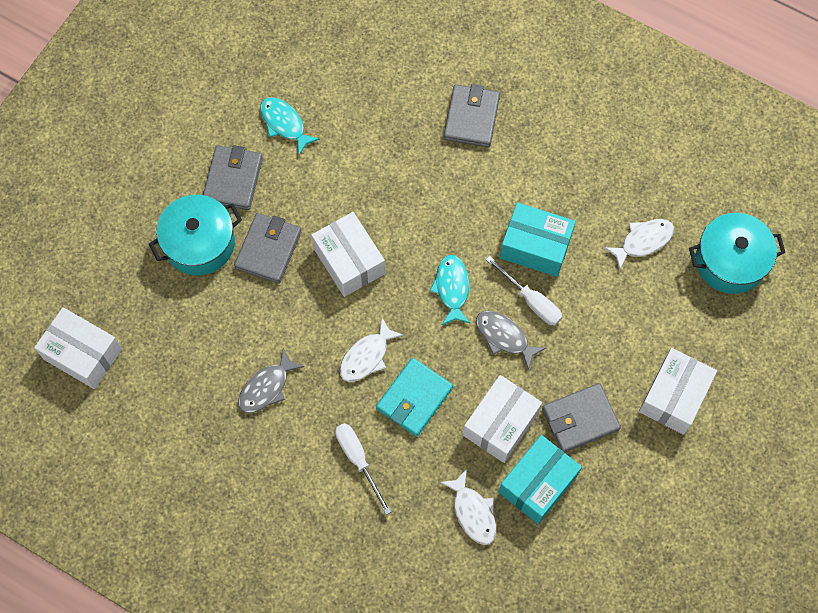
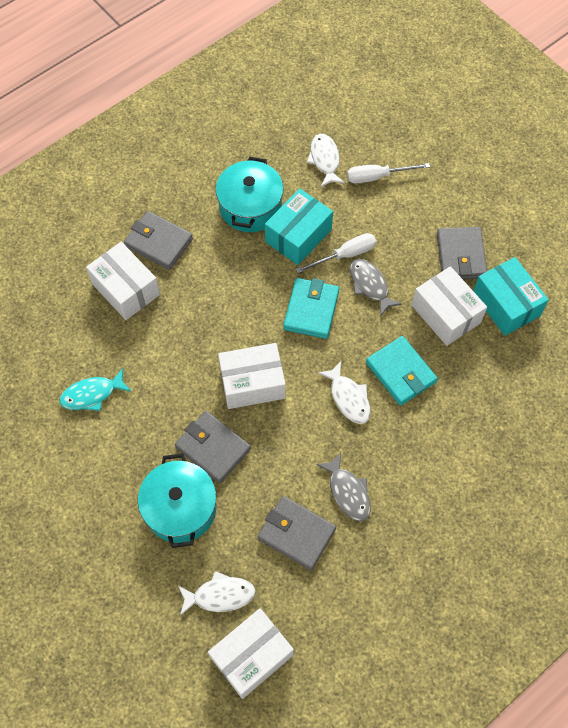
camera: 70 degrees left, 5 degrees down
(233, 179) = (128, 457): grey wallet -> grey wallet (296, 534)
(358, 460) = (442, 436): white screwdriver -> white screwdriver (377, 177)
(452, 288) = (311, 310): turquoise fish -> turquoise wallet
(473, 512) = (516, 360): white fish -> white fish (220, 595)
(504, 337) = (370, 285): grey fish -> grey fish turned 90 degrees clockwise
(674, 396) = (463, 185): white box -> white box (126, 289)
(730, 261) = (365, 109): turquoise pot -> turquoise pot (250, 207)

